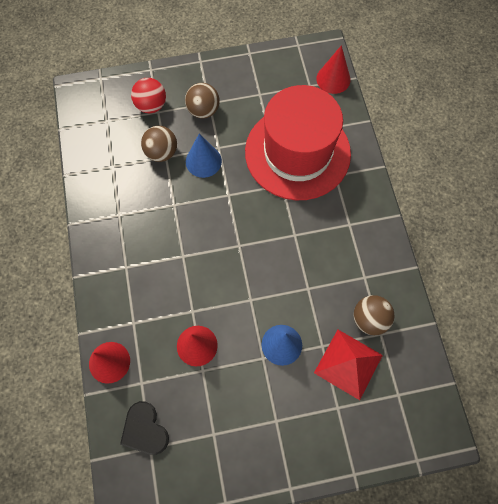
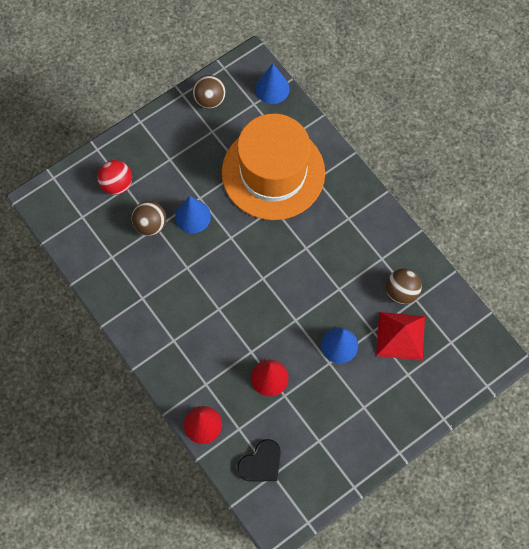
camera: 25 degrees left, 0 degrees up
(145, 430) = (261, 463): black heart -> black heart turned 75 degrees counterclockwise
(203, 110) = (168, 168): brown ball -> brown ball (209, 100)
(297, 152) = (273, 172): red hat -> orange hat
(333, 79) = (272, 88): red cone -> blue cone

